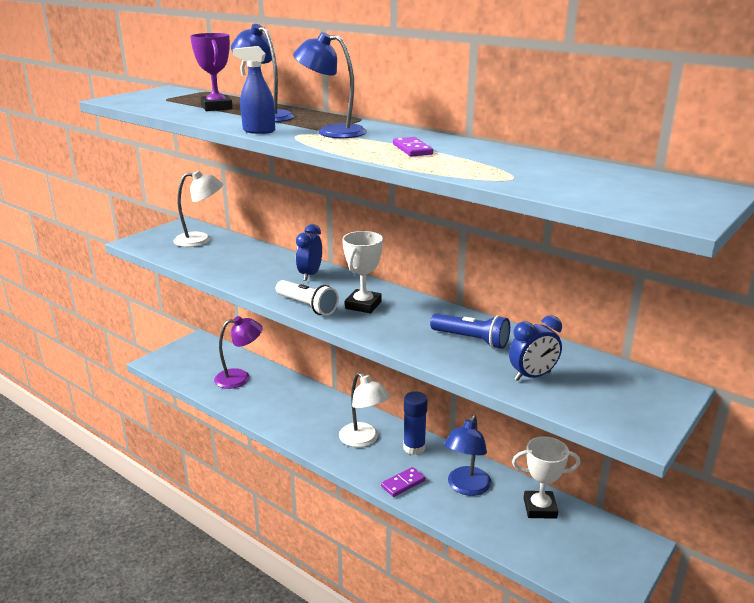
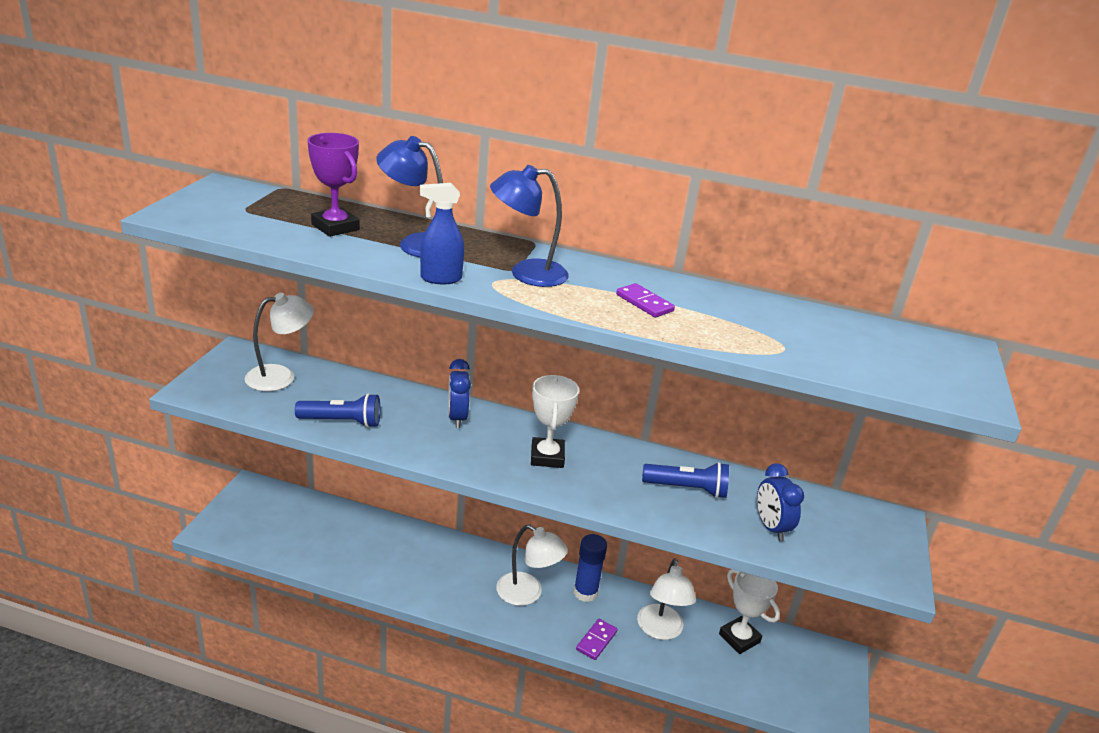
camera: 25 degrees left, 5 degrees up
(221, 268) = (342, 422): none -> blue flashlight
(240, 378) = (338, 535): purple lamp -> none
(307, 306) = (486, 468): white flashlight -> none
(466, 487) = (660, 630): blue lamp -> white lamp
(532, 376) = (770, 527): blue clock -> blue clock turned 120 degrees clockwise
(540, 508) = (739, 638): white trophy -> white trophy turned 75 degrees clockwise

